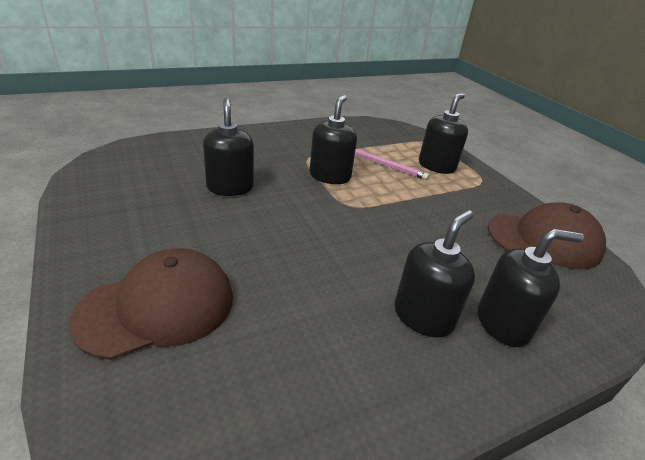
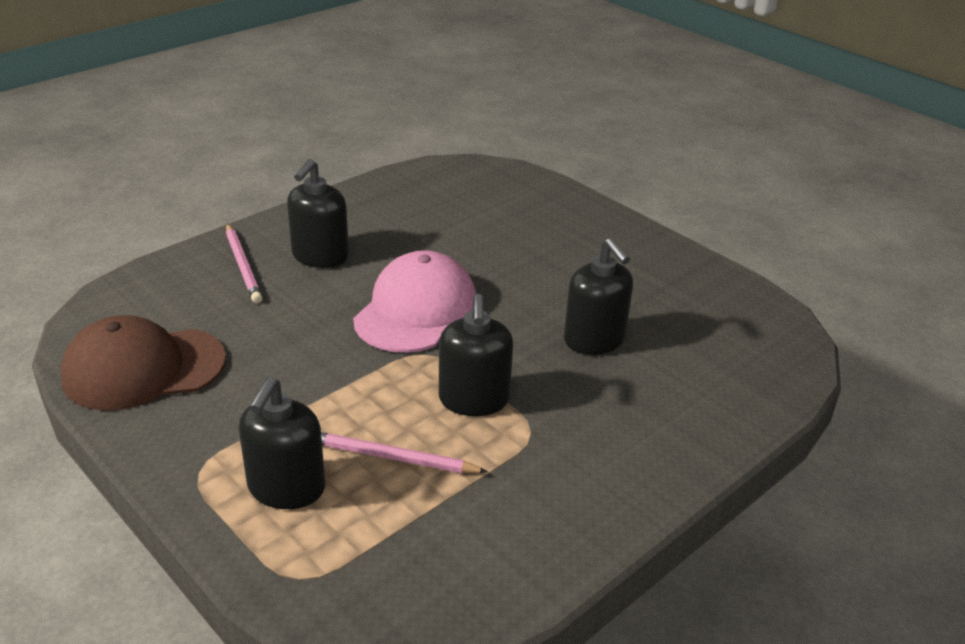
camera: 165 degrees right, 0 degrees up
(157, 307) = (542, 221): brown cap -> none
(344, 237) = (416, 310): none -> pink cap
(503, 323) = (243, 265): black soap dispenser -> pink pencil

